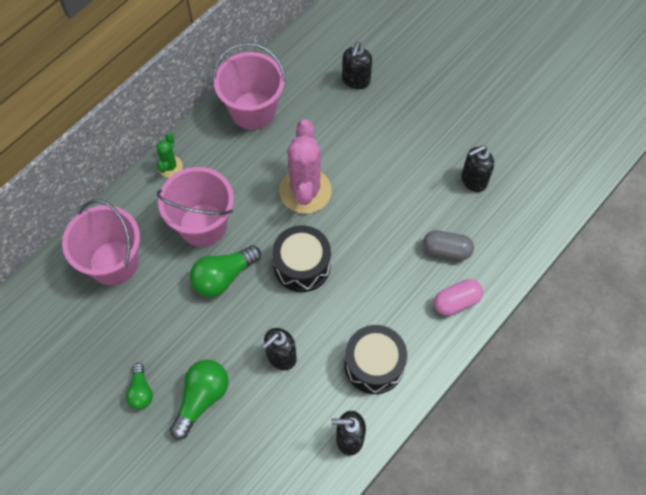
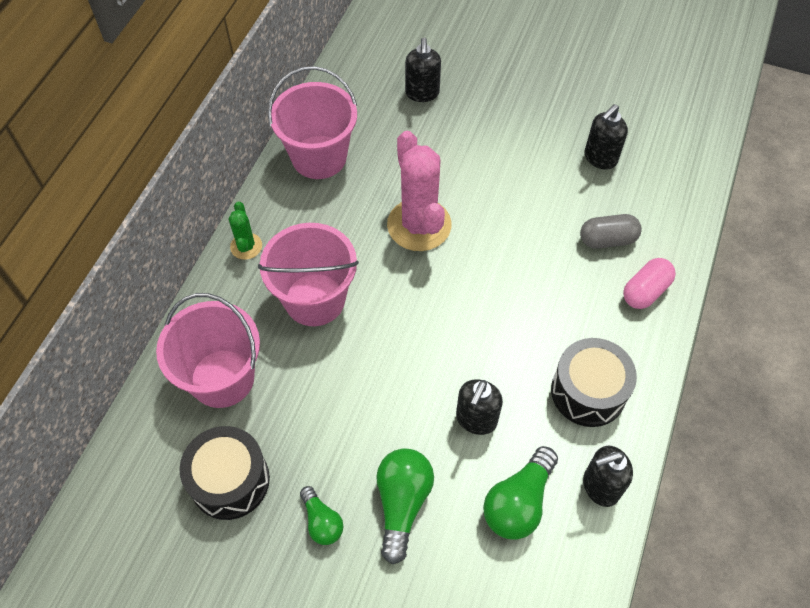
camera: 20 degrees left, 5 degrees down
(223, 277) = (365, 350): green light bulb -> green light bulb (518, 502)
(302, 265) = (453, 308): black drum -> black drum (230, 480)

